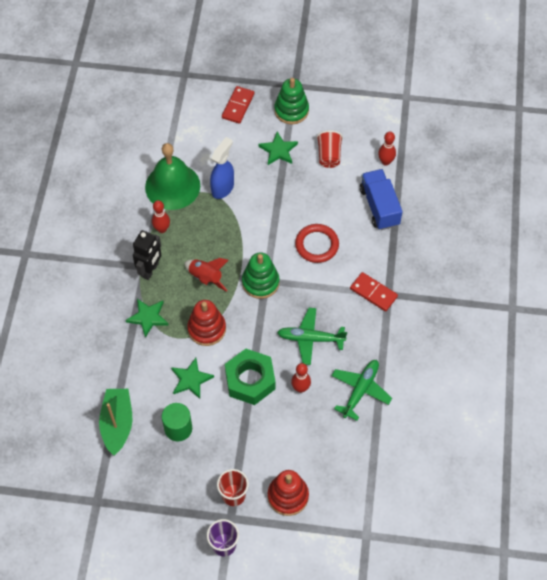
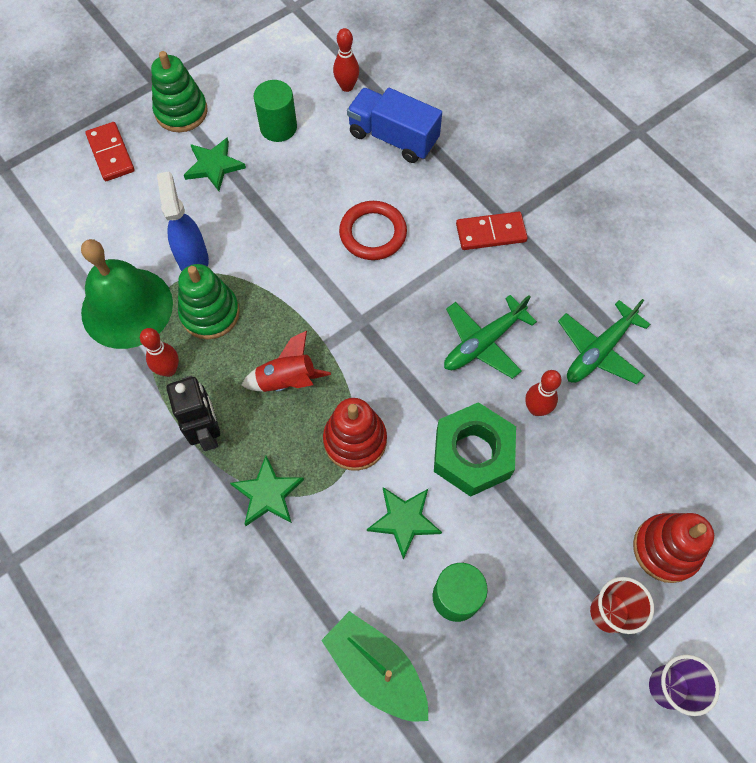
camera: 45 degrees left, 5 degrees up
(260, 282) = (357, 329): green stacking toy -> green stacking toy (210, 313)
(329, 156) = (278, 127): red cup -> green cylinder
(360, 390) = (599, 351): green plane -> green plane turned 120 degrees counterclockwise

